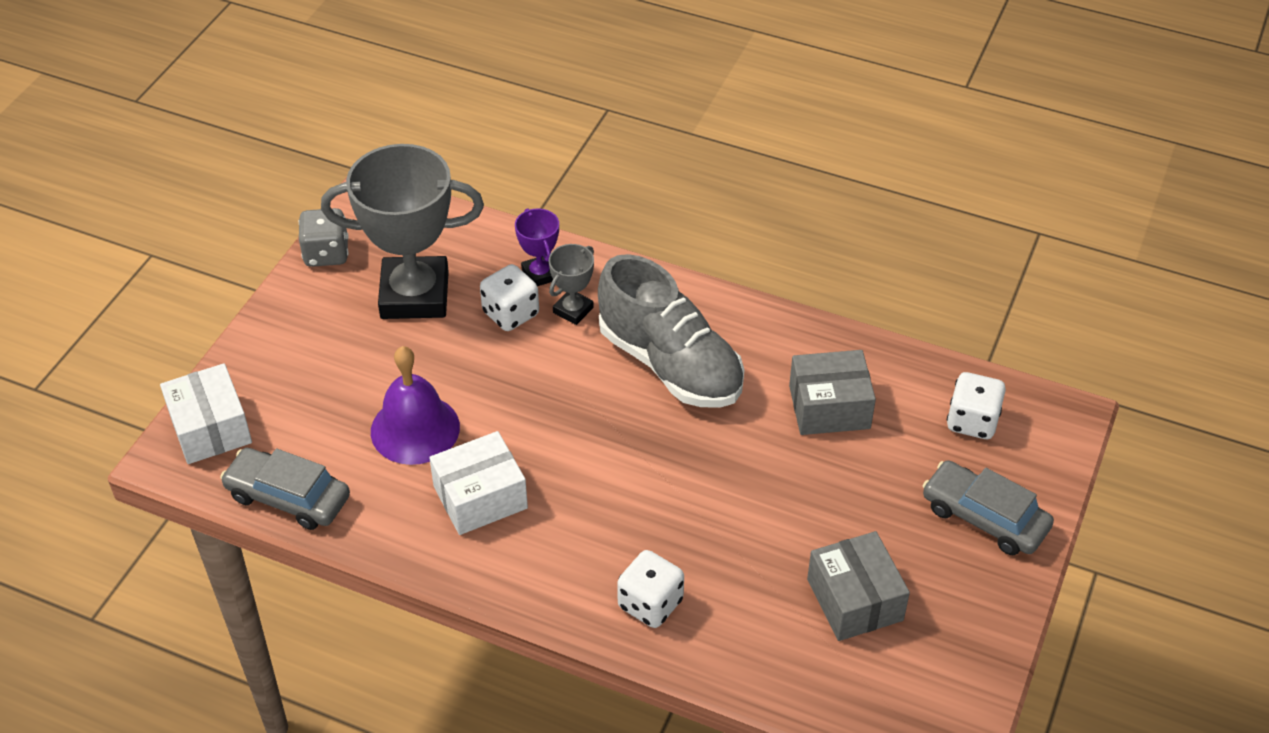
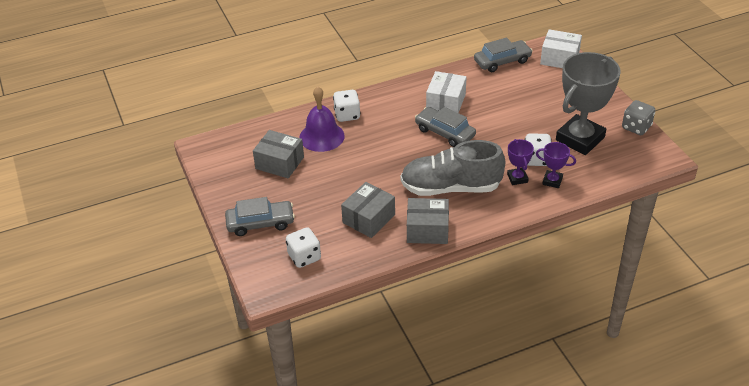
camera: 135 degrees right, 5 degrees down
(415, 429) = (500, 103): purple bell -> purple bell (322, 136)
(558, 448) = (445, 132): none -> grey car
(573, 310) = (517, 178): grey trophy -> purple trophy
(775, 336) = (427, 230): none -> grey box

